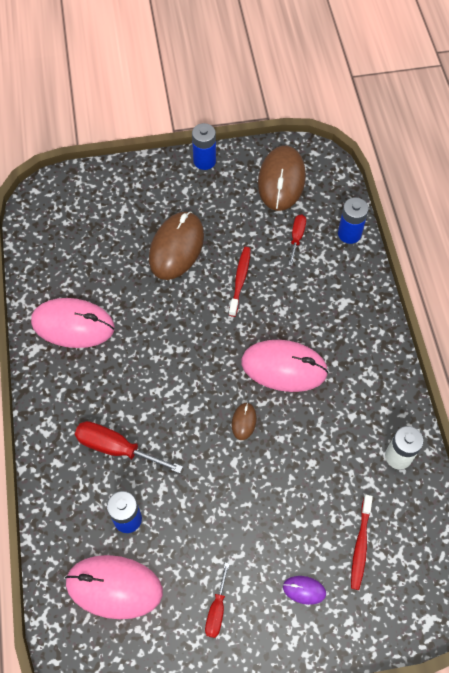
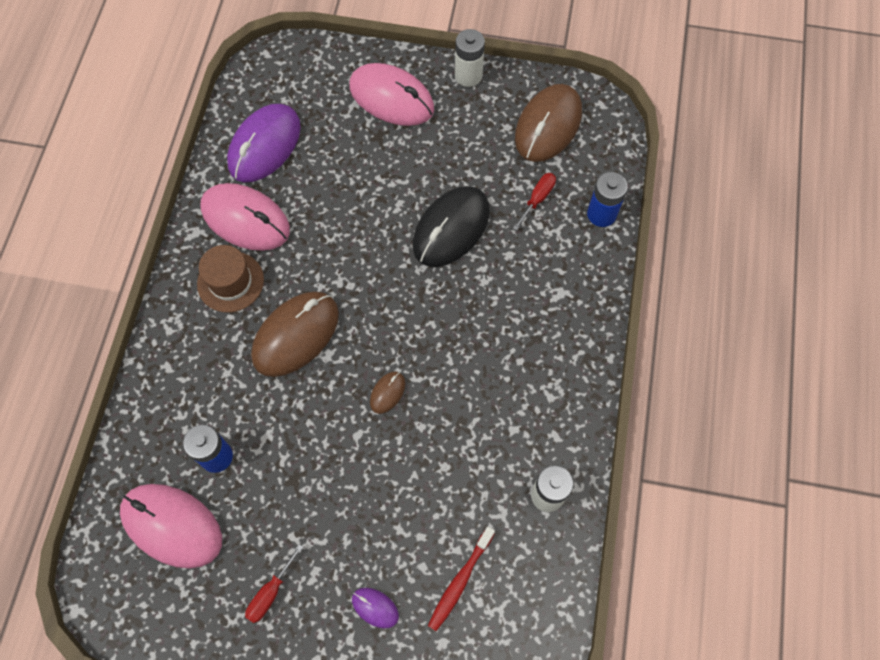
camera: 20 degrees right, 5 degrees up
(64, 262) = (264, 145): none -> purple mouse
(81, 378) = (230, 282): none -> brown hat
(116, 448) = (236, 373): red screwdriver -> none
(176, 247) = (395, 167): brown mouse -> brown mouse (296, 335)
(204, 161) = (468, 76): blue battery -> white battery
(240, 280) = (451, 228): red toothbrush -> black mouse
(284, 367) = (459, 346): pink mouse -> pink mouse (391, 98)

